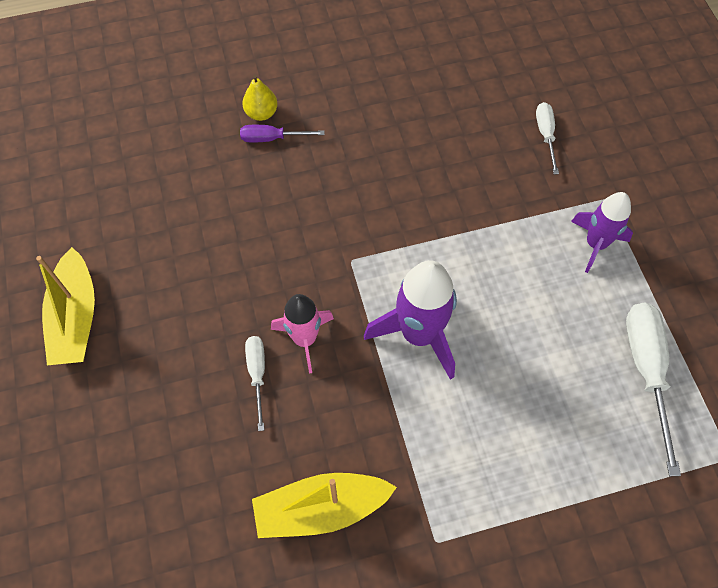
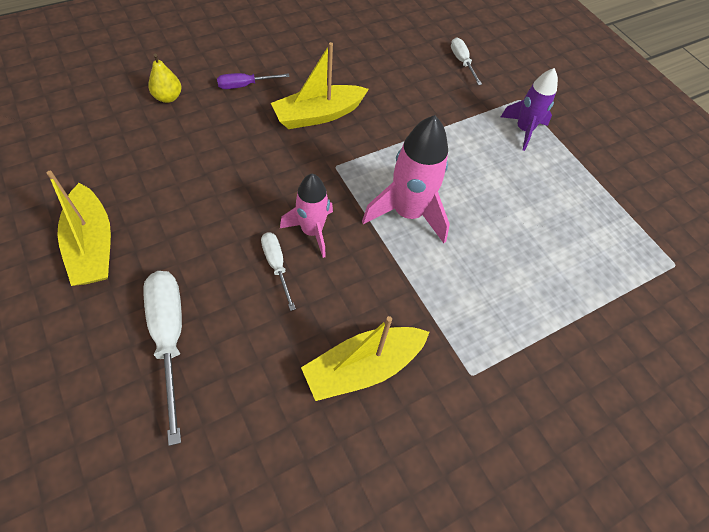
camera: 20 degrees left, 5 degrees down
(261, 113) = (231, 68): yellow pear -> yellow pear (168, 97)
(347, 189) = (318, 115): none -> yellow boat
(419, 334) = (408, 213): purple rocket -> pink rocket
(646, 371) = (592, 213): white screwdriver -> white screwdriver (169, 338)

